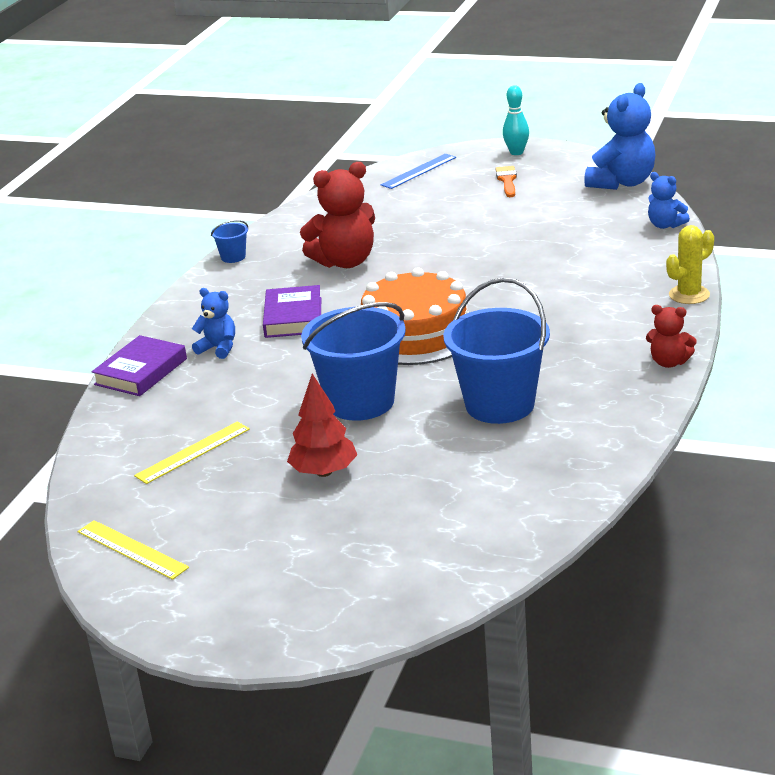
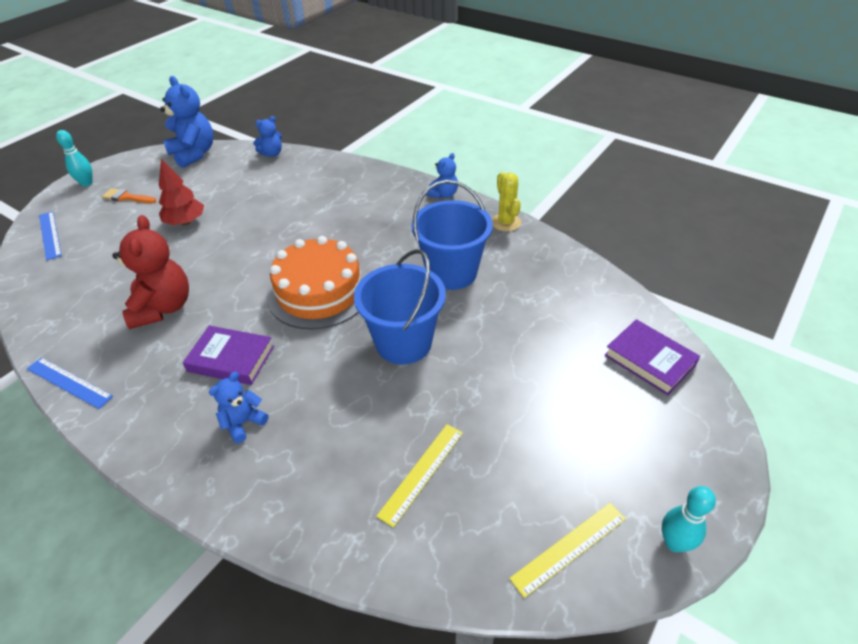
camera: 75 degrees left, 15 degrees up
(141, 372) = (240, 497): purple book -> purple book (649, 360)
(152, 613) = (674, 543): none -> turquoise bowling pin
(193, 452) = (421, 472): yellow ruler -> yellow ruler turned 60 degrees clockwise
(233, 257) = (69, 382): blue bucket -> blue ruler
(324, 472) = (496, 384): red tree -> red tree (185, 222)
(669, 362) = (443, 194): red teddy bear -> blue teddy bear
(689, 295) = (369, 168): yellow cactus -> yellow cactus (506, 222)

